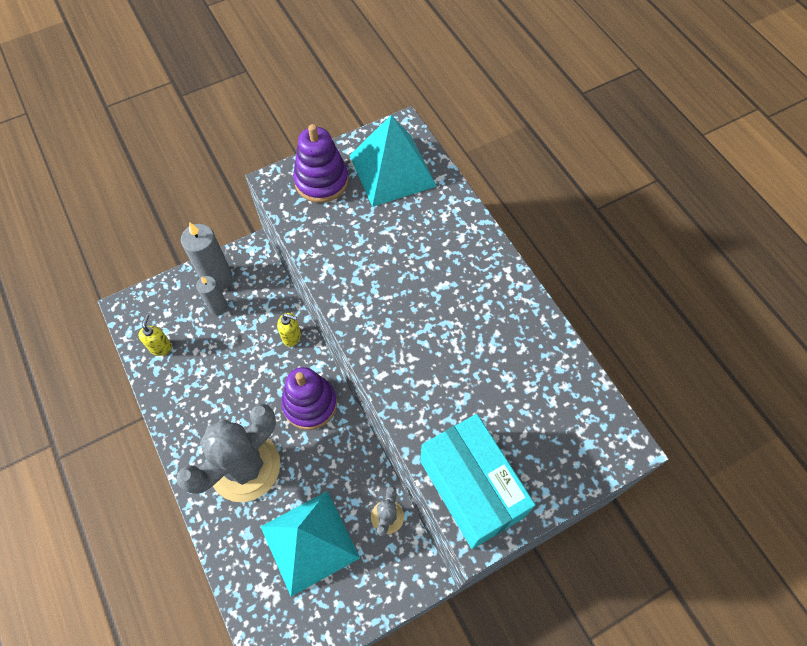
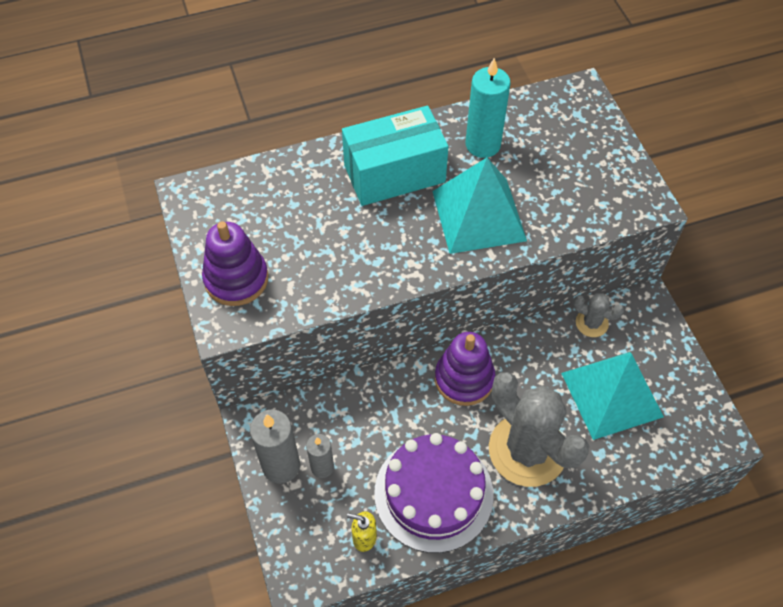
camera: 80 degrees left, 5 degrees down
(200, 393) = (433, 493): none -> purple cake
(292, 337) = (379, 389): yellow soap dispenser -> none
(392, 170) = (242, 210): turquoise pyramid -> turquoise pyramid (479, 215)
(471, 488) = (610, 201): turquoise box -> turquoise box (394, 173)
(516, 352) = (483, 145): none -> turquoise candle

